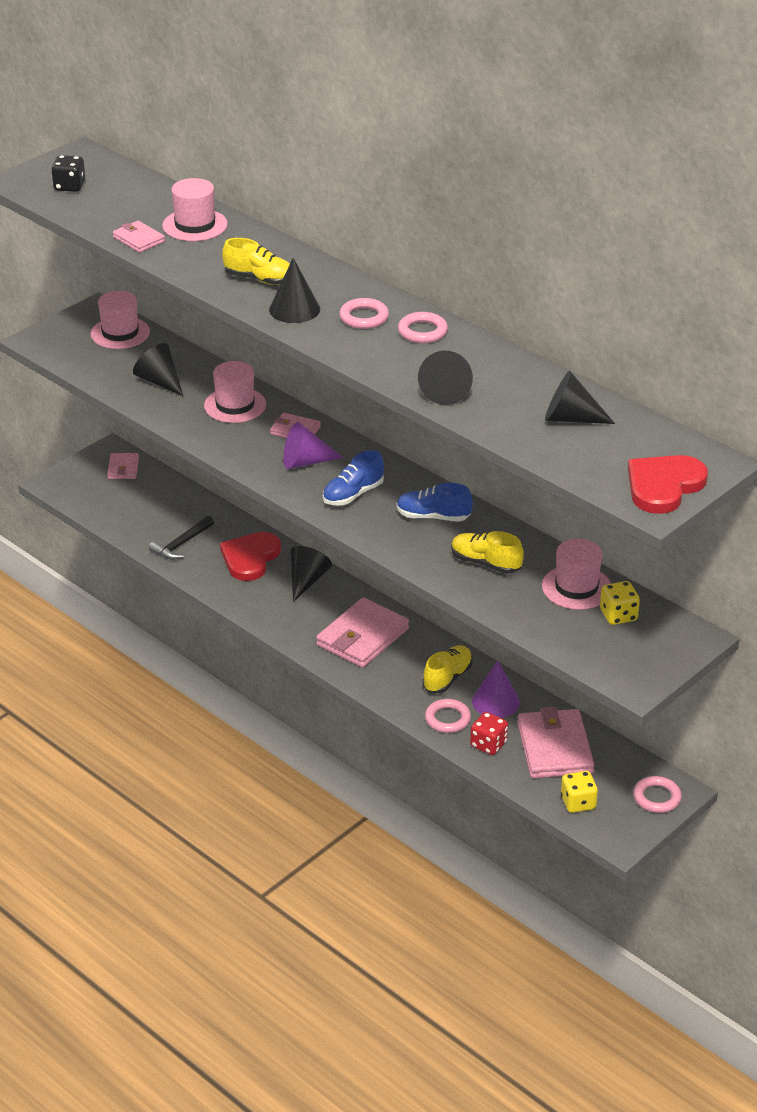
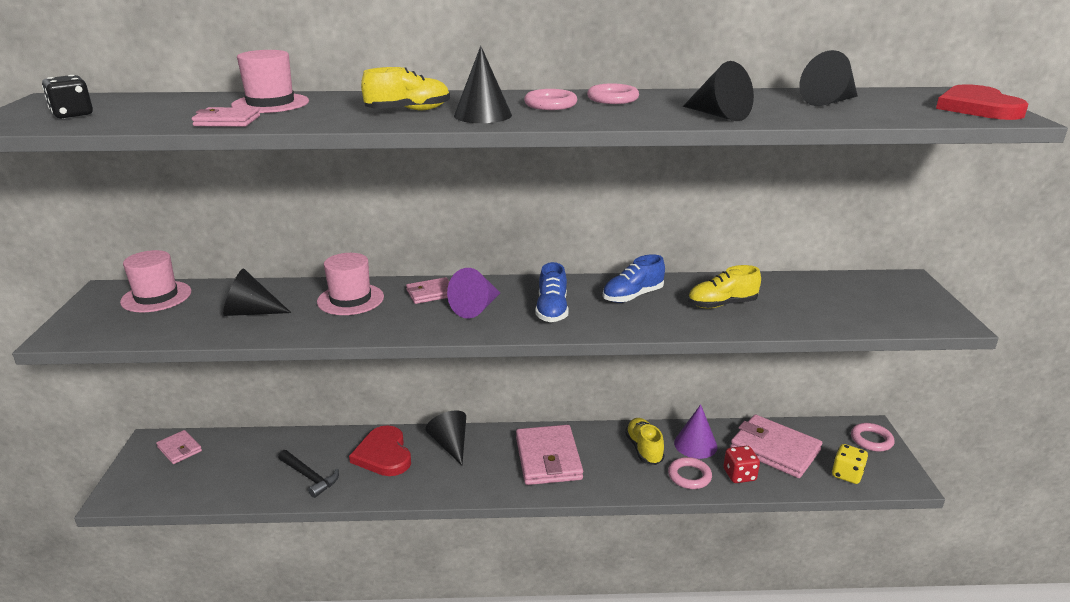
camera: 45 degrees left, 10 degrees down
(181, 544) = (309, 477): black hammer -> black hammer turned 45 degrees counterclockwise
(576, 587) = (798, 289): pink hat -> none
(618, 615) = (852, 291): yellow dice -> none

